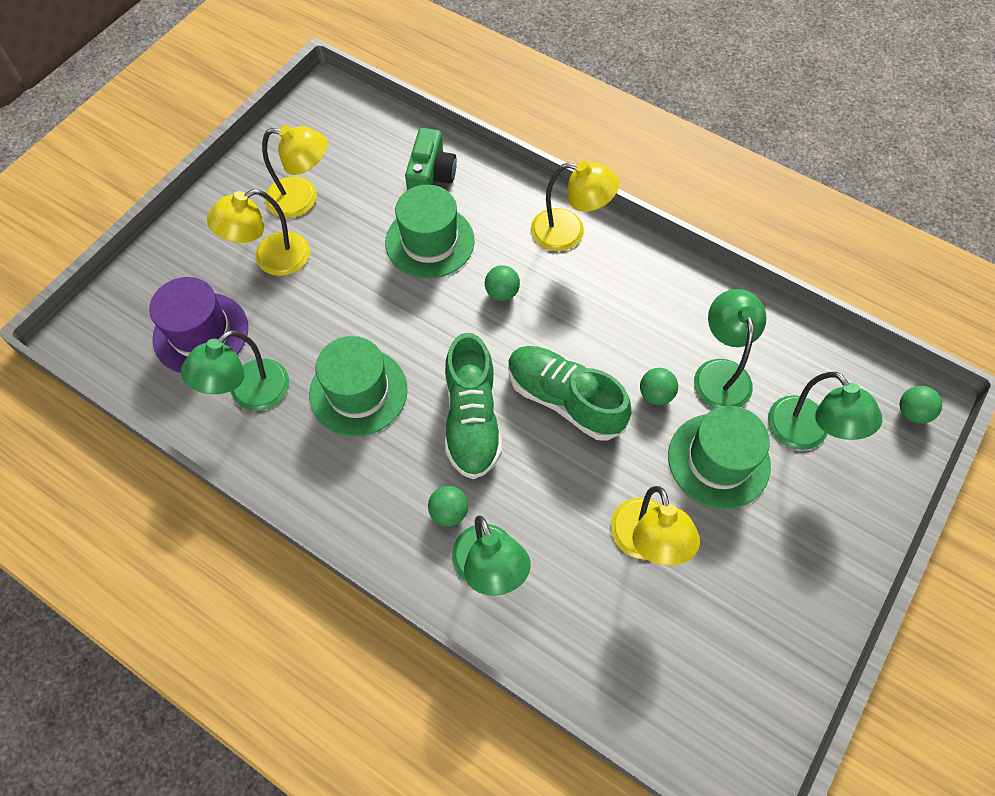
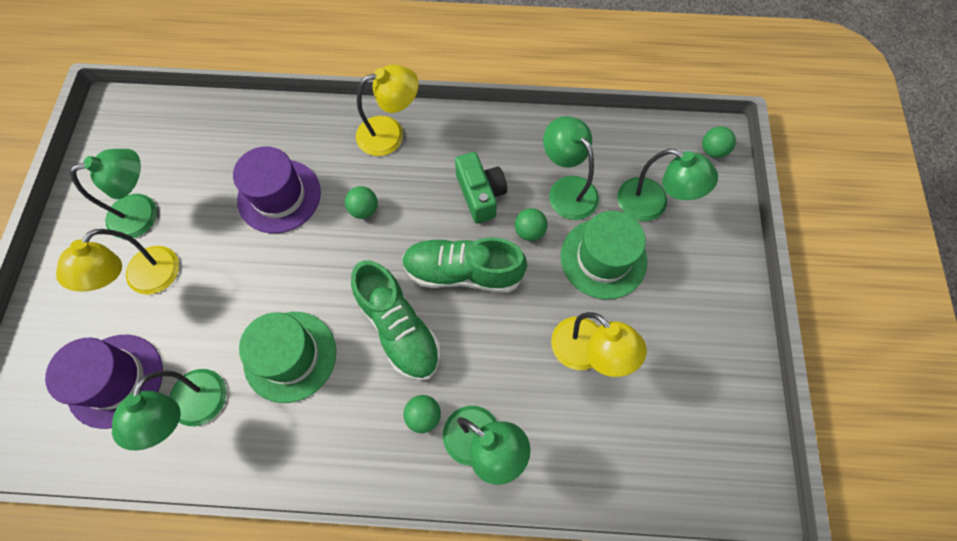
camera: 30 degrees left, 5 degrees up
(302, 199) = (144, 212): yellow lamp -> green lamp
(430, 241) = (279, 196): green hat -> purple hat
(431, 177) = (249, 140): green camera -> green camera (480, 194)

